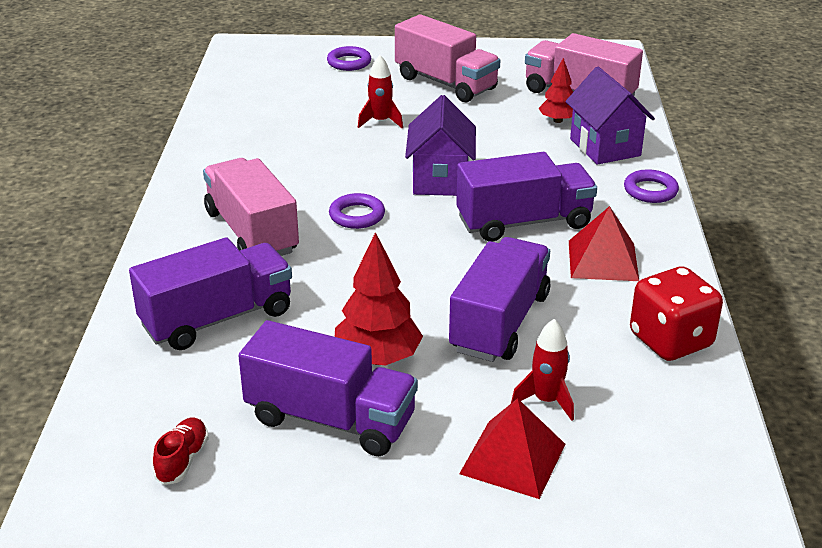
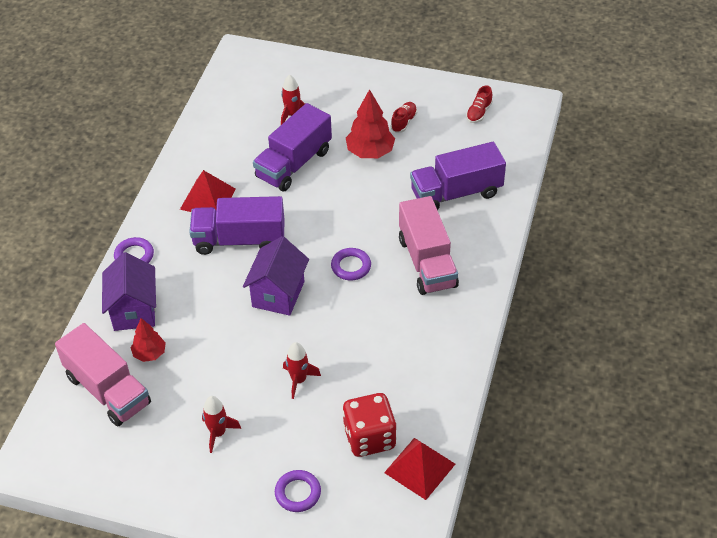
camera: 165 degrees left, 15 degrees up
(330, 419) = (404, 122): purple truck -> red shoe
(446, 83) = (218, 433): pink truck -> red rocket
(512, 458) = (323, 90): red pyramid -> red pyramid (420, 468)
(670, 340) = (207, 137): red dice -> red dice (369, 438)

